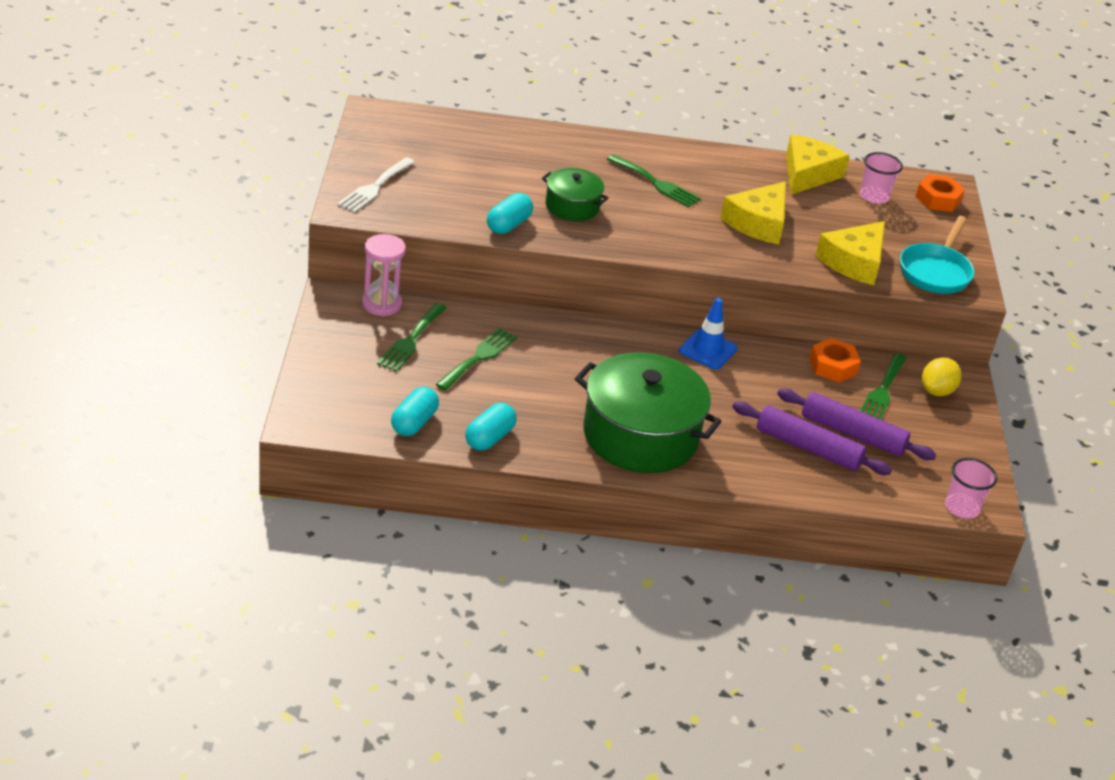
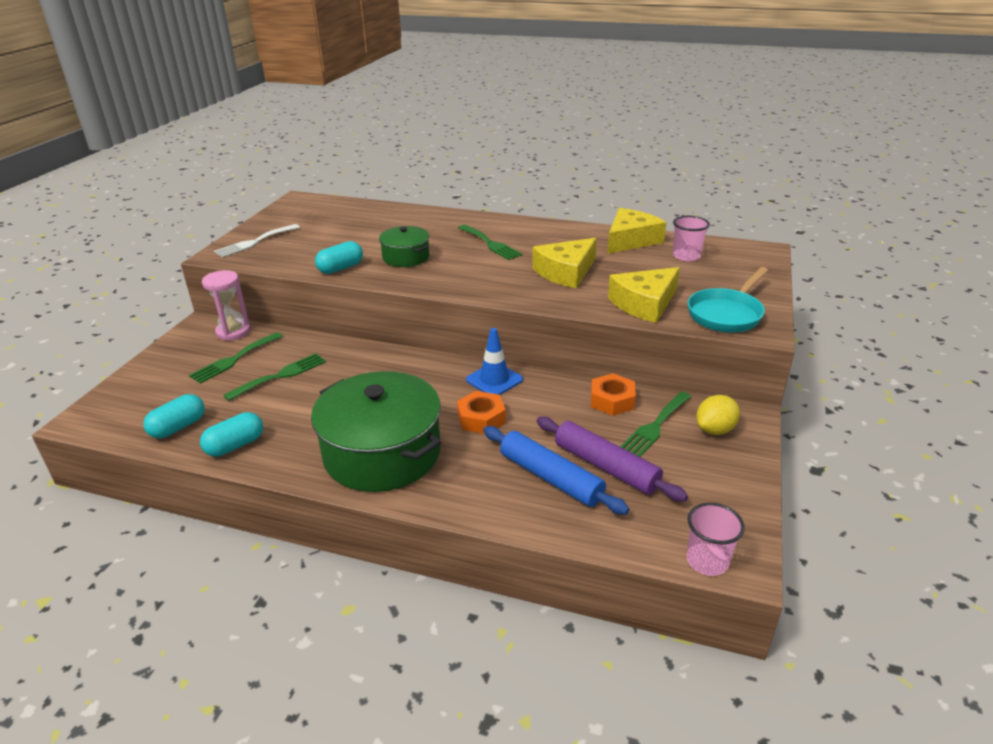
camera: 20 degrees right, 5 degrees down
(808, 448) = (550, 478): purple rolling pin -> blue rolling pin
(938, 199) = (748, 259): orange nut -> orange nut (481, 418)

